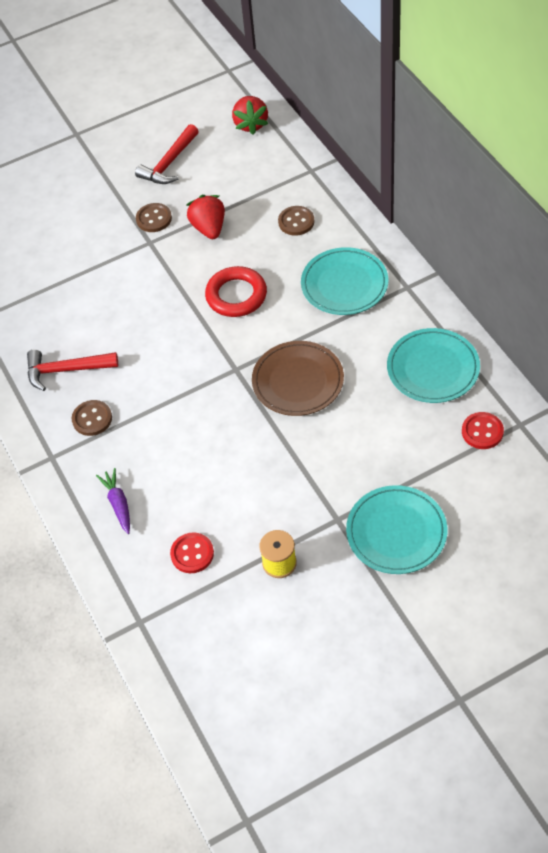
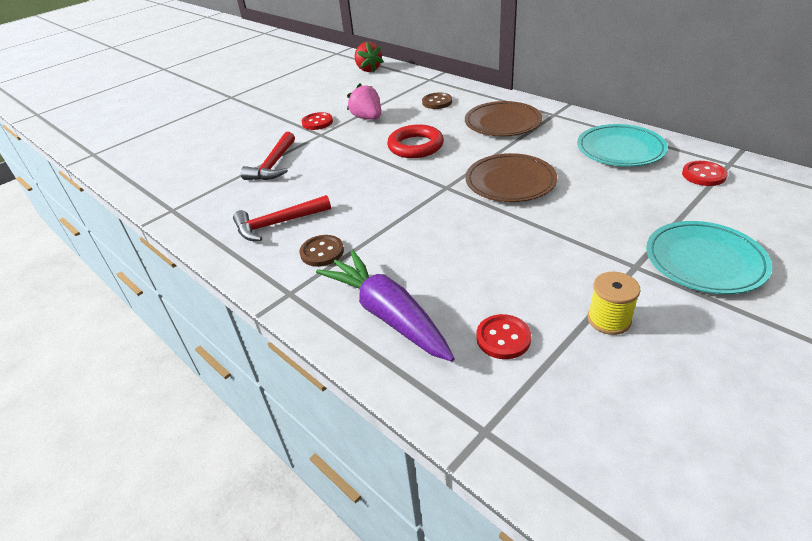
camera: 20 degrees left, 15 degrees down
(118, 504) = (388, 314): purple carrot -> purple carrot, size x1.99
(154, 219) = (317, 122): brown button -> red button
(169, 163) = (315, 95): red hammer -> red hammer (273, 165)
(209, 228) = (367, 118): red strawberry -> pink strawberry
(344, 284) = (502, 123): turquoise plate -> brown plate

